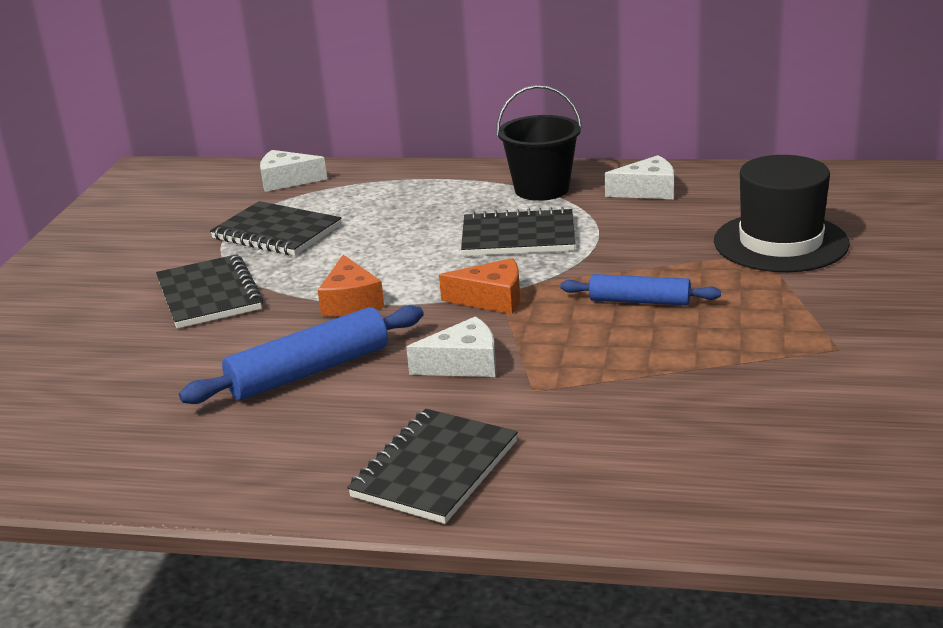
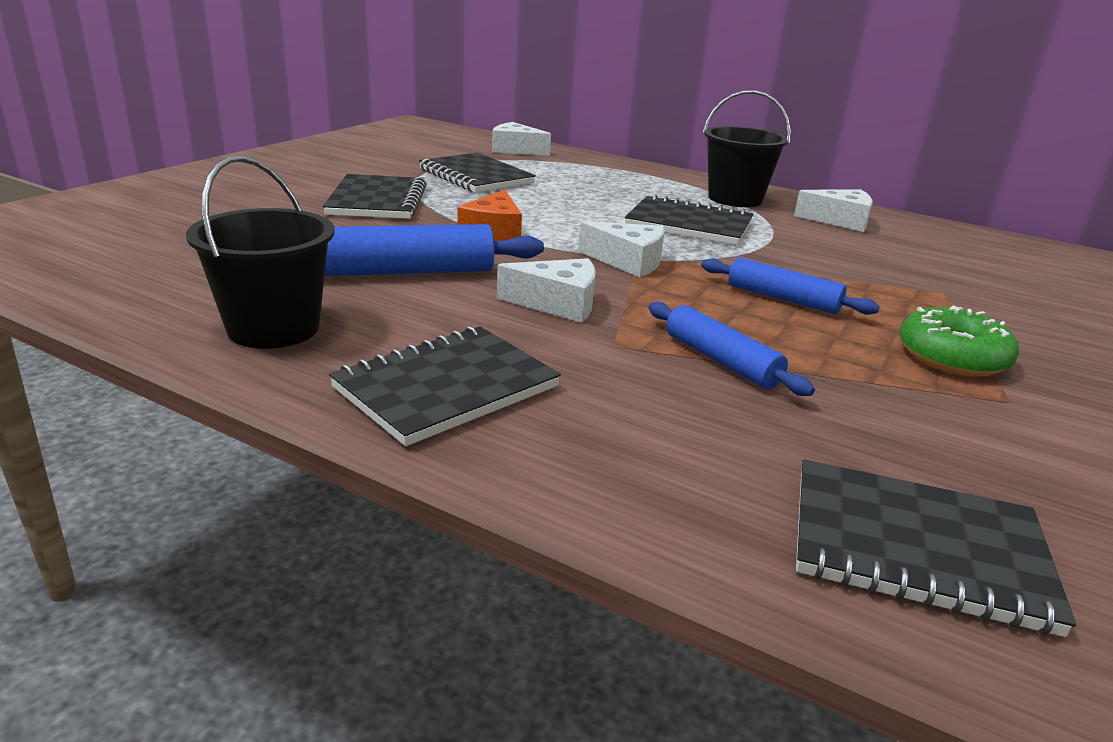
camera: 15 degrees right, 0 degrees up
(253, 462) = (273, 328): none -> black bucket
(491, 299) = (628, 261): orange cheese -> white cheese
(622, 379) = (721, 360): none -> blue rolling pin
(780, 243) = (968, 288): black hat -> none
(788, 321) = (952, 357): none -> green donut
(810, 483) = (916, 548): none -> black notebook

